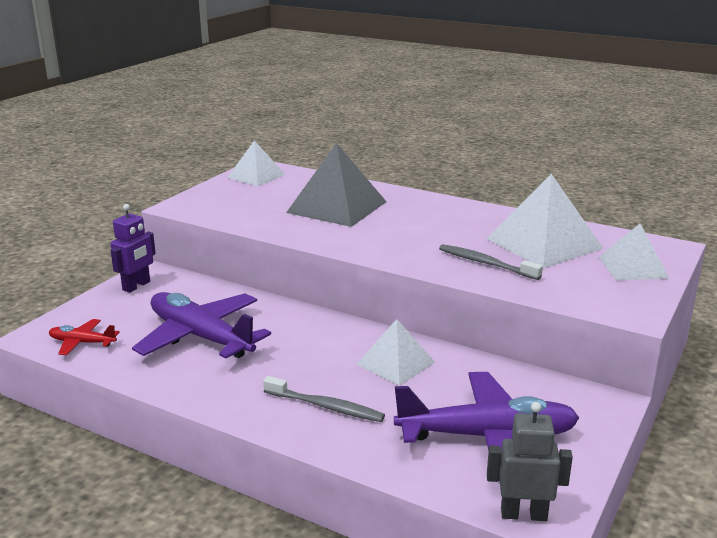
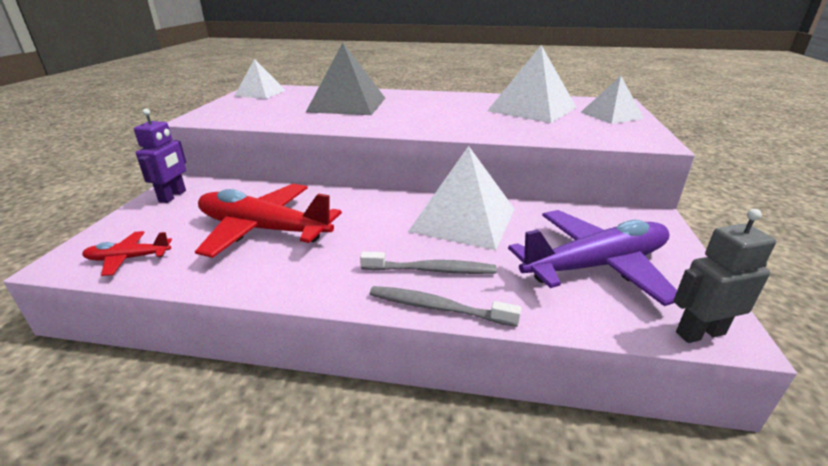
camera: 20 degrees left, 5 degrees up
(200, 337) = (263, 230): purple plane -> red plane
(395, 363) = (463, 219): white pyramid -> white pyramid, size x1.63
(486, 263) = (505, 125): grey toothbrush -> grey toothbrush (438, 308)

